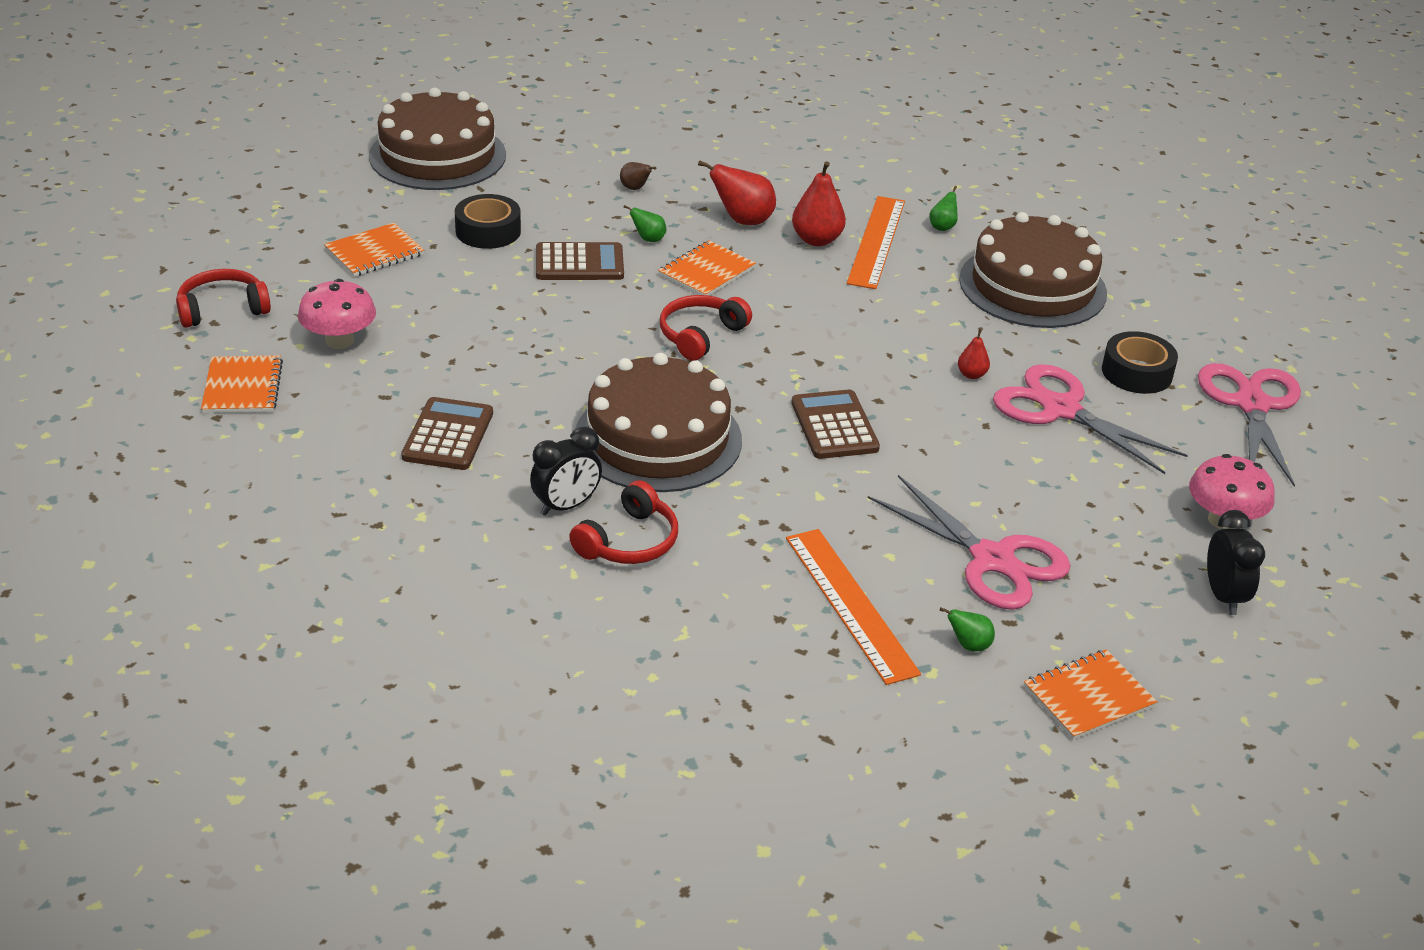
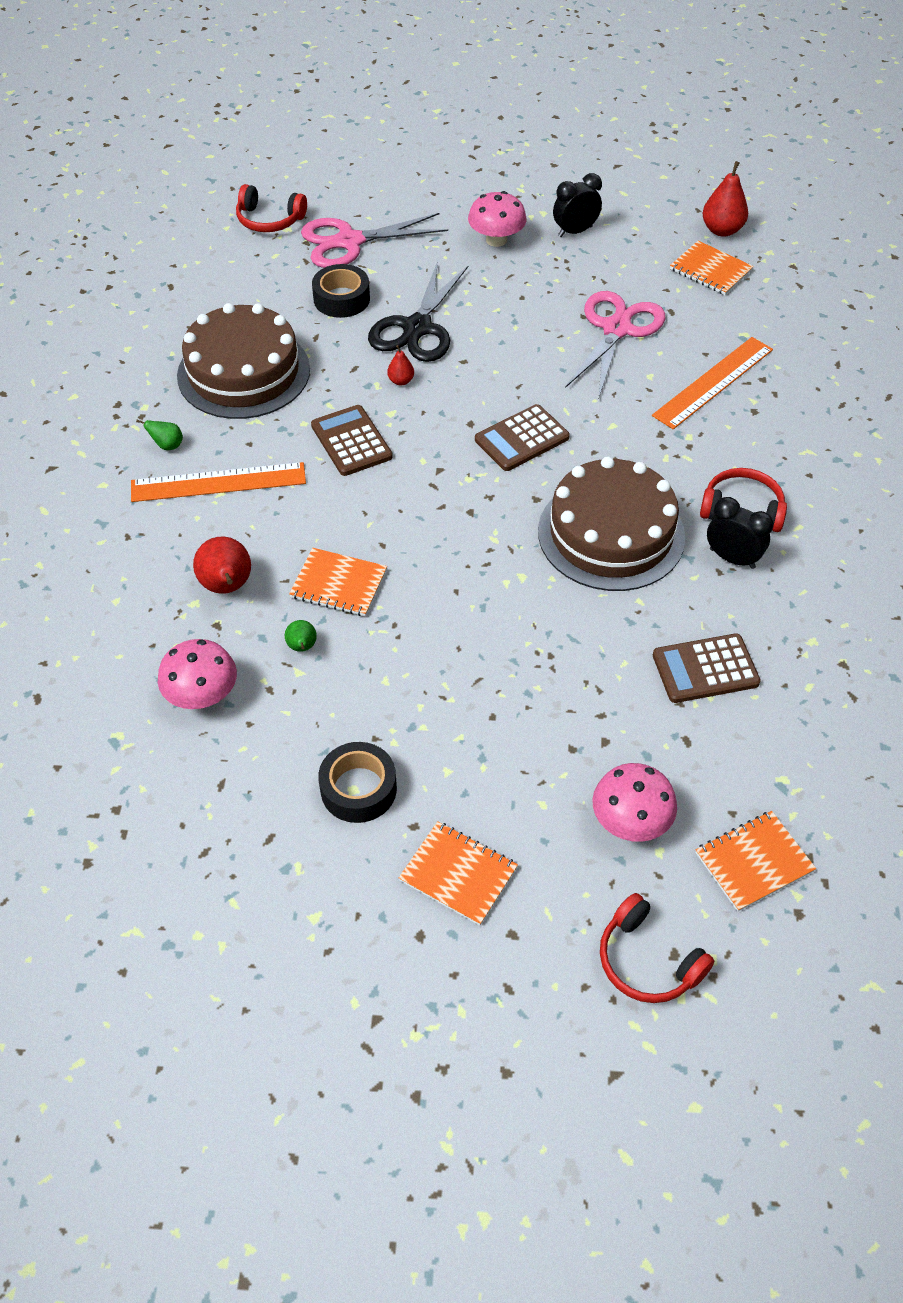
camera: 110 degrees left, 15 degrees up
(437, 155) = (211, 919): brown cake -> none
(579, 263) = (378, 685): brown calculator -> brown calculator (351, 441)
(635, 188) = (202, 695): brown pear -> pink mushroom
(700, 335) = (448, 554): red headphones -> red headphones (269, 220)
(816, 240) = (237, 523): red pear -> red pear (722, 230)
(969, 645) = (707, 324): green pear -> none
(1060, 409) = (417, 328): pink scissors -> black scissors

